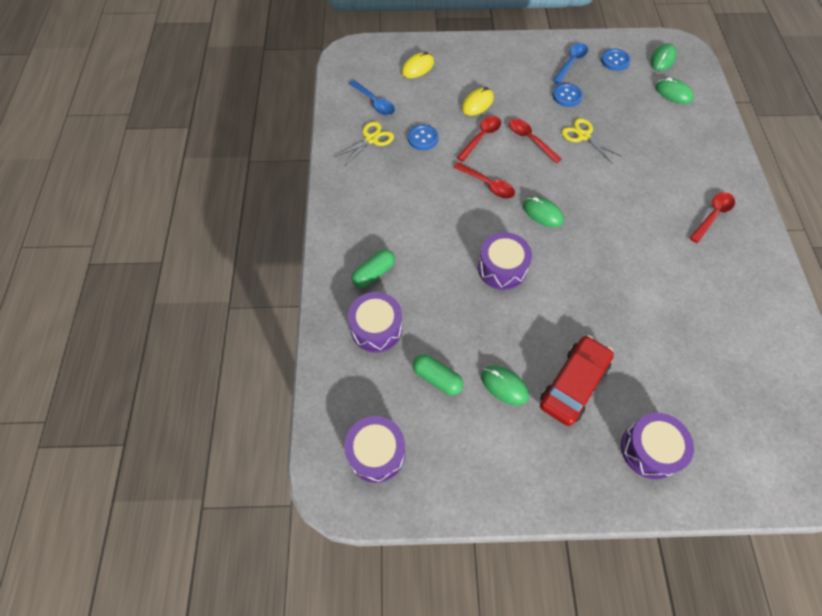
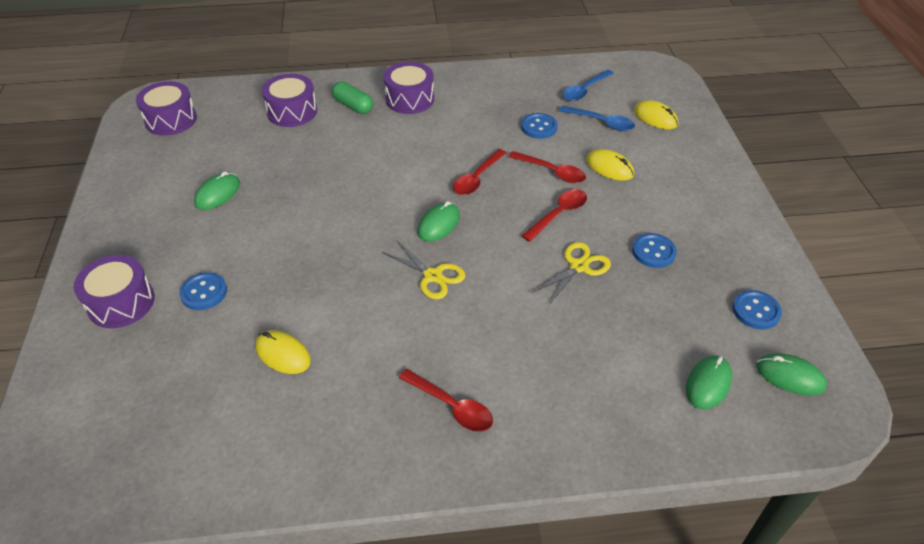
camera: 85 degrees right, 15 degrees down
(372, 139) = (528, 92): yellow scissors -> yellow scissors (433, 276)
(437, 378) = (234, 150): green capsule -> none
(502, 268) = (358, 191): purple drum -> purple drum (410, 99)
(571, 63) = (727, 258): blue spoon -> blue spoon (601, 122)
(573, 384) = (209, 244): red car -> none
(631, 381) = (204, 292): none -> blue button
(686, 316) = (283, 354): none -> yellow mouse

